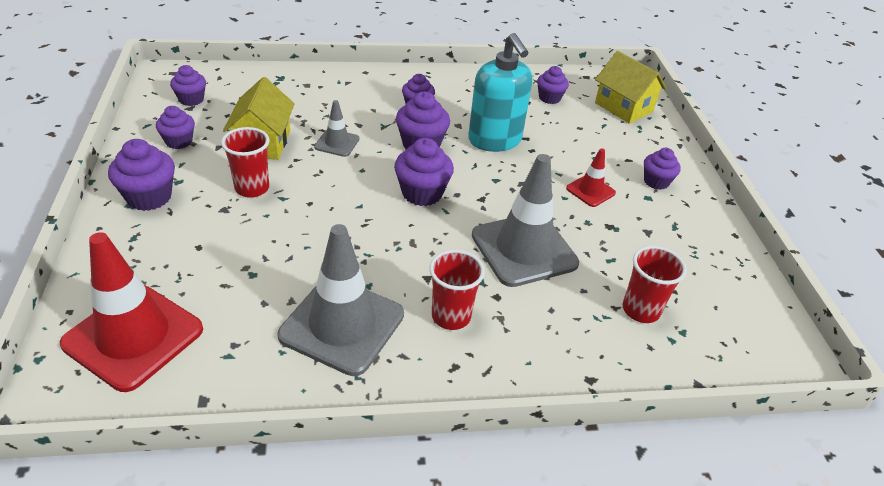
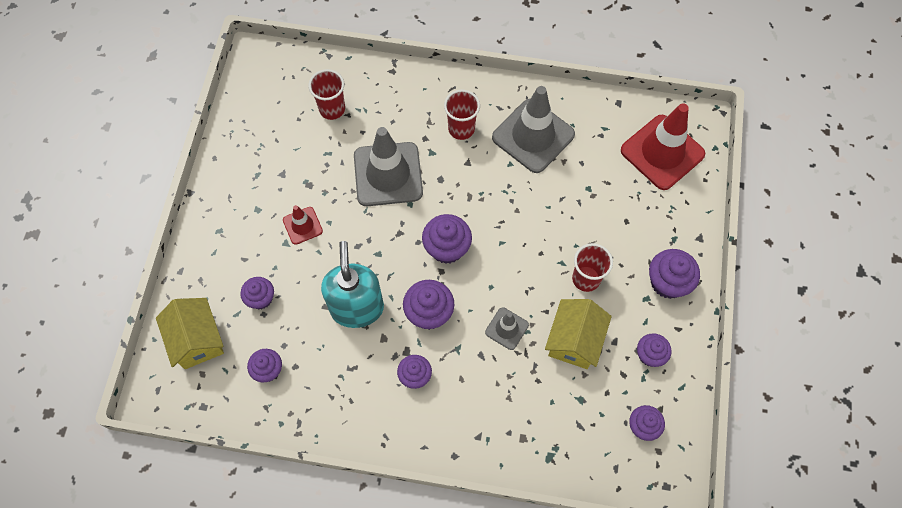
camera: 160 degrees left, 25 degrees up
(656, 182) = (238, 226): purple cupcake -> purple cupcake (261, 298)

